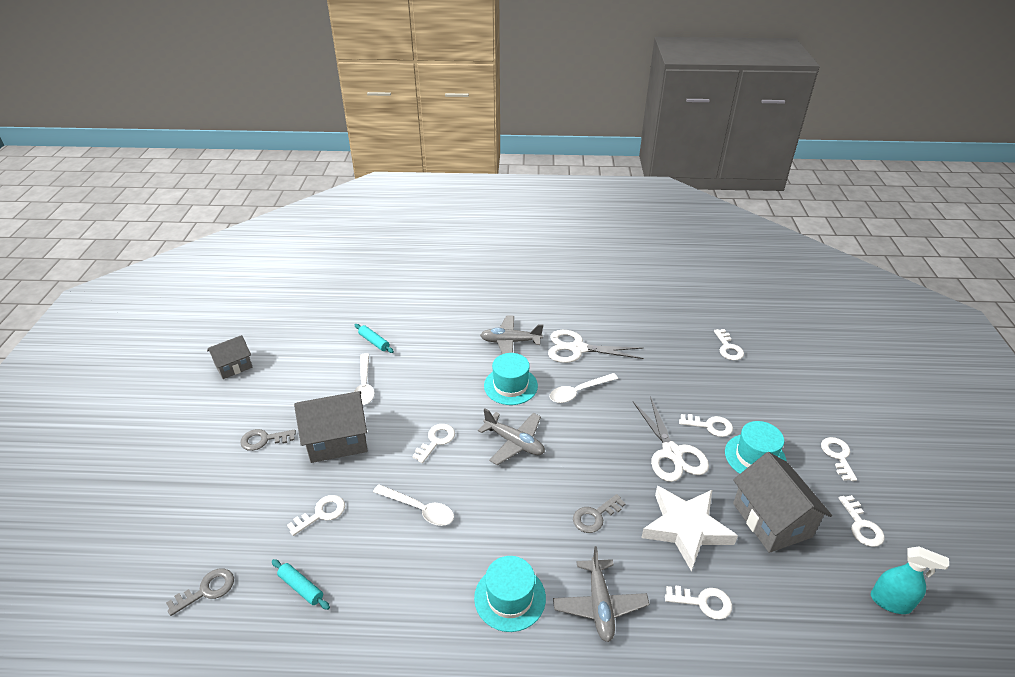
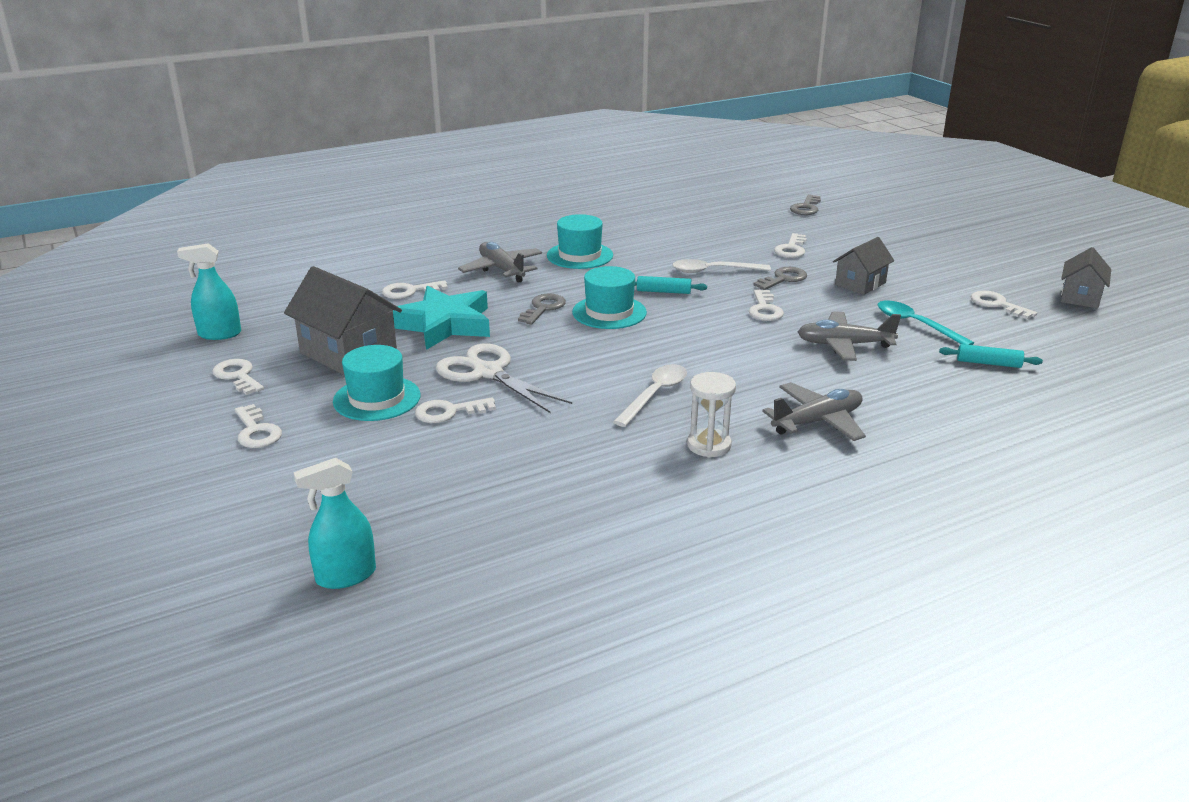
camera: 150 degrees right, 10 degrees down
(264, 440) = (925, 266): grey key -> grey key (783, 279)
(301, 587) = (744, 223): turquoise rolling pin -> turquoise rolling pin (663, 291)
(337, 440) = (860, 284): grey house -> grey house, size x0.61
(364, 385) = (916, 324): white spoon -> turquoise spoon
(510, 386) = (749, 374): turquoise hat -> turquoise hat (609, 312)
(514, 442) = (681, 331): grey plane -> grey plane (844, 345)
(578, 349) = (709, 445): white scissors -> white hourglass
(686, 528) = (444, 324): white star -> turquoise star
(728, 348) = (455, 531): white key -> white key (997, 304)
(783, 344) = (345, 576): none -> turquoise spray bottle

